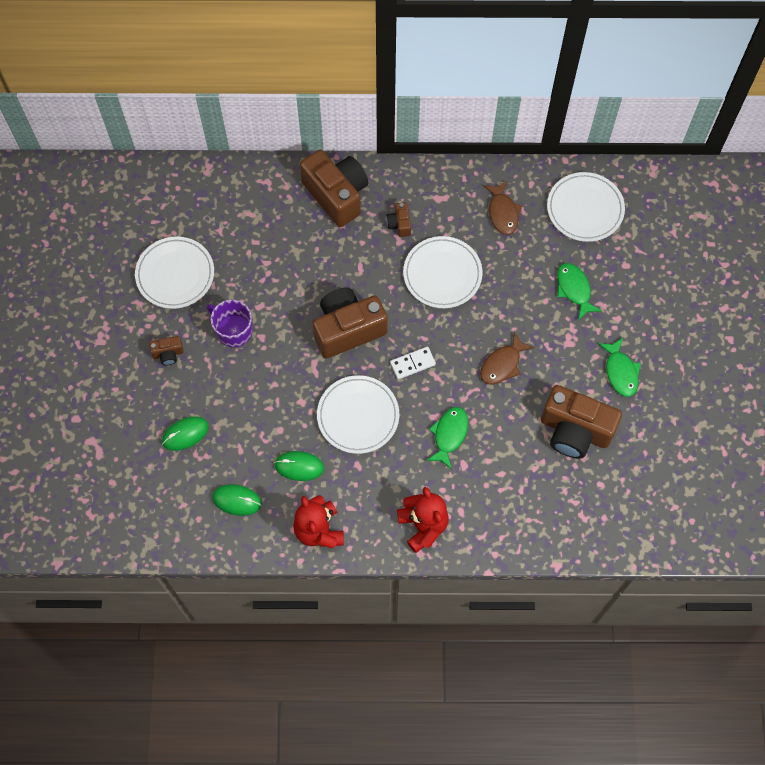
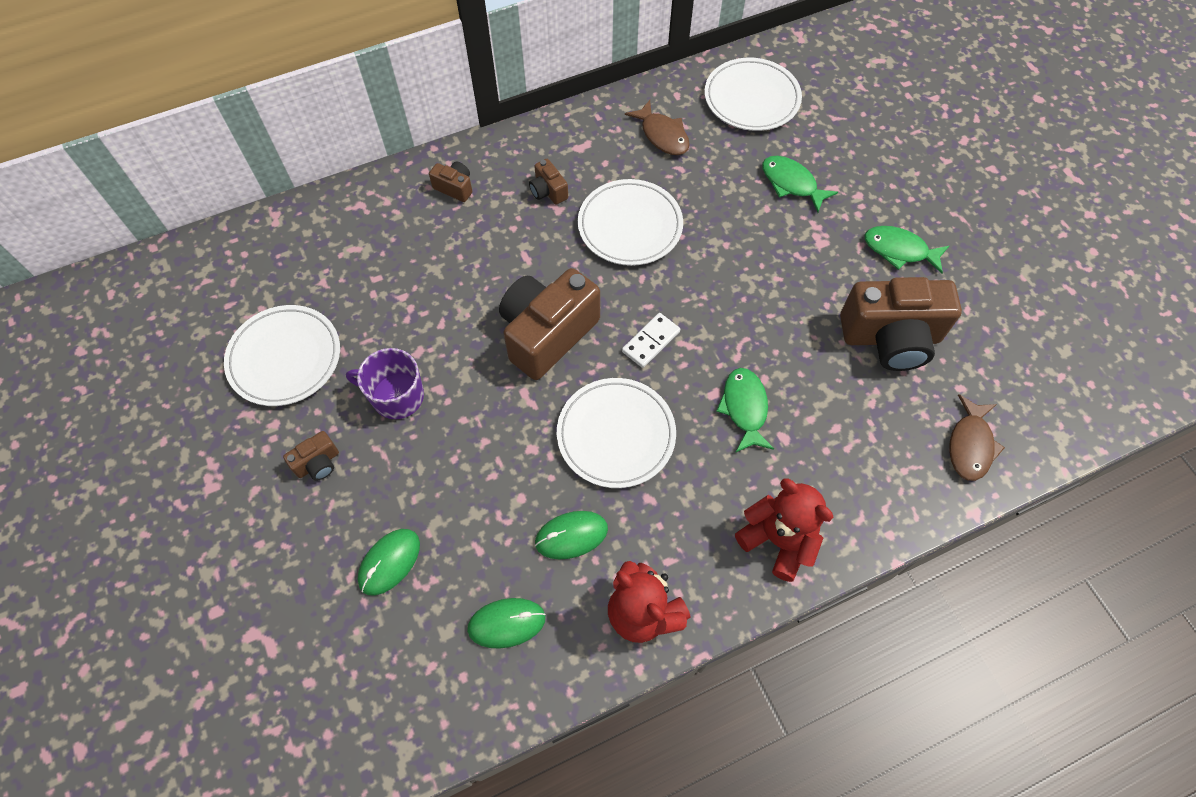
camera: 25 degrees left, 5 degrees down
(336, 195) = (454, 188): brown camera -> brown camera, size x0.44
(502, 364) = (760, 297): brown fish -> brown fish (970, 445)
(620, 372) = (899, 250): green fish -> green fish turned 150 degrees clockwise

